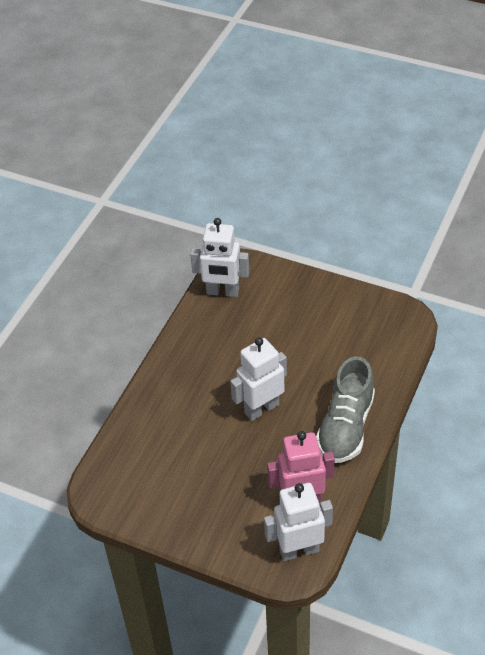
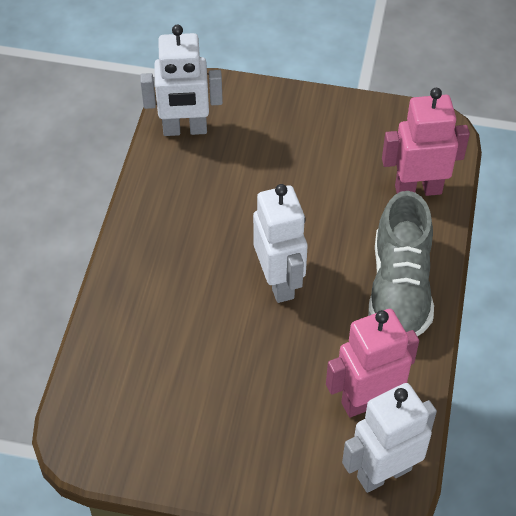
camera: 15 degrees left, 5 degrees up
(261, 408) = (279, 282): white robot -> white robot turned 120 degrees clockwise
(379, 358) = (418, 189): none -> pink robot

